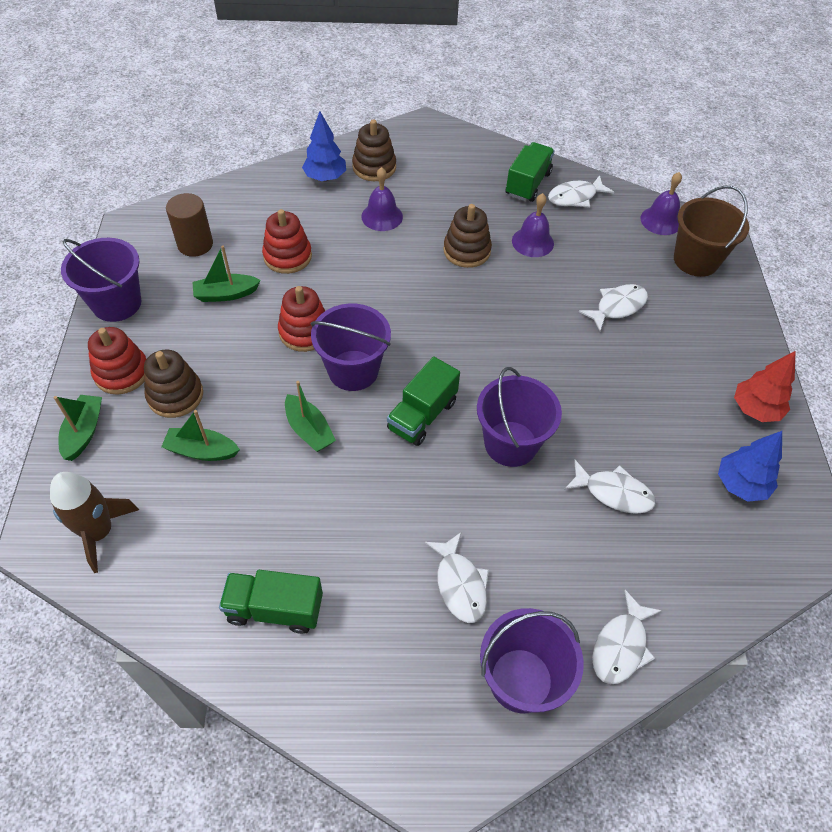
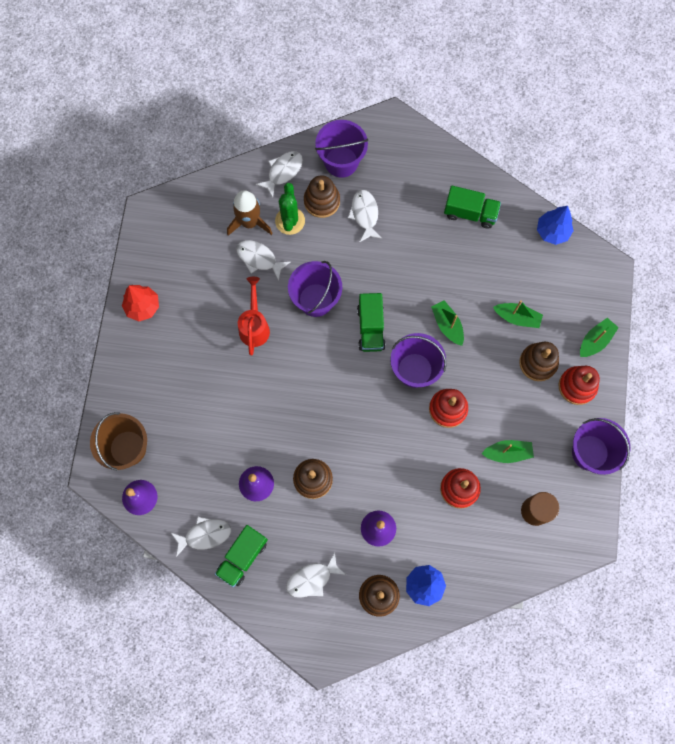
camera: 170 degrees left, 20 degrees up
(84, 432) = (595, 340): green boat -> green boat turned 150 degrees counterclockwise
(99, 532) = (574, 269): brown rocket -> brown rocket (249, 222)
(422, 415) = (371, 328): green truck -> green truck turned 135 degrees clockwise
(538, 599) = (322, 201): none -> brown stacking toy
(583, 558) = (290, 221): none -> green cactus
(589, 402) = (254, 325): none -> red watering can
(617, 307) = (208, 406): white fish -> white fish (312, 579)
(740, 484) = (177, 255): blue tree -> blue tree (552, 232)

